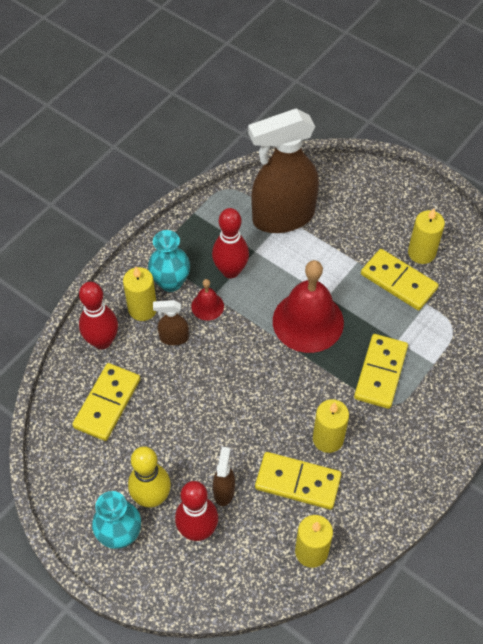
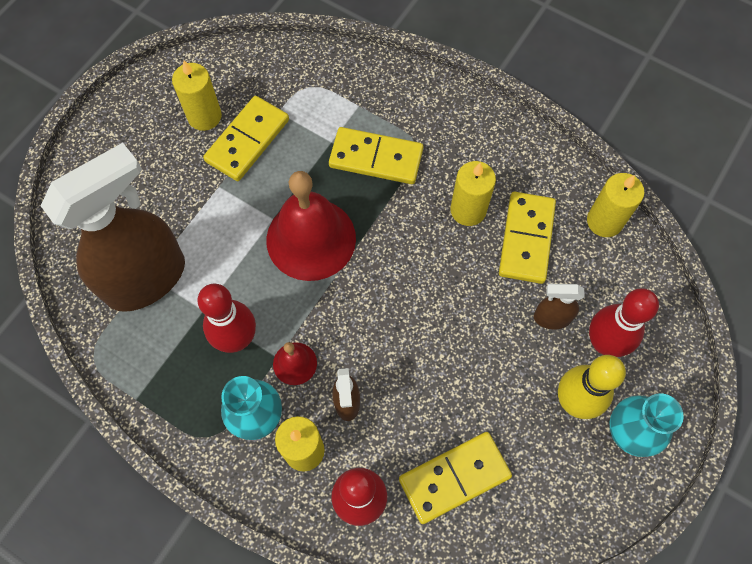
camera: 95 degrees left, 10 degrees up
(107, 403) = (454, 478): yellow domino -> yellow domino turned 45 degrees counterclockwise
(282, 217) = (147, 278): brown spray bottle -> brown spray bottle turned 105 degrees counterclockwise

